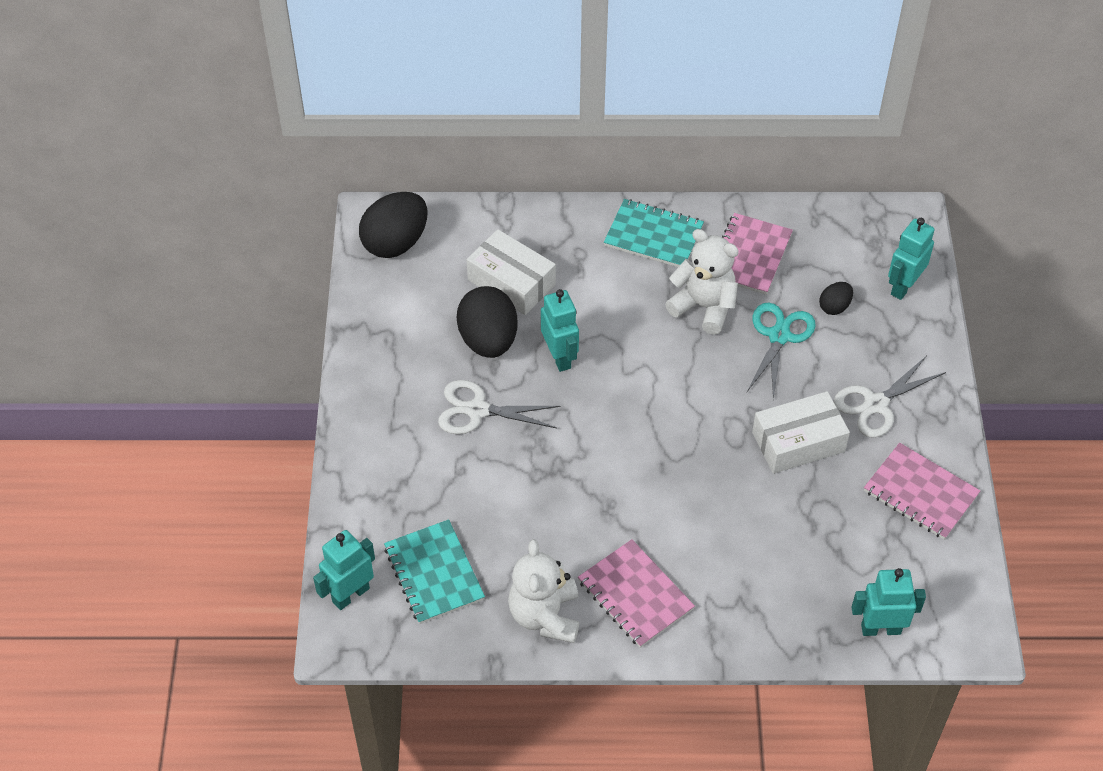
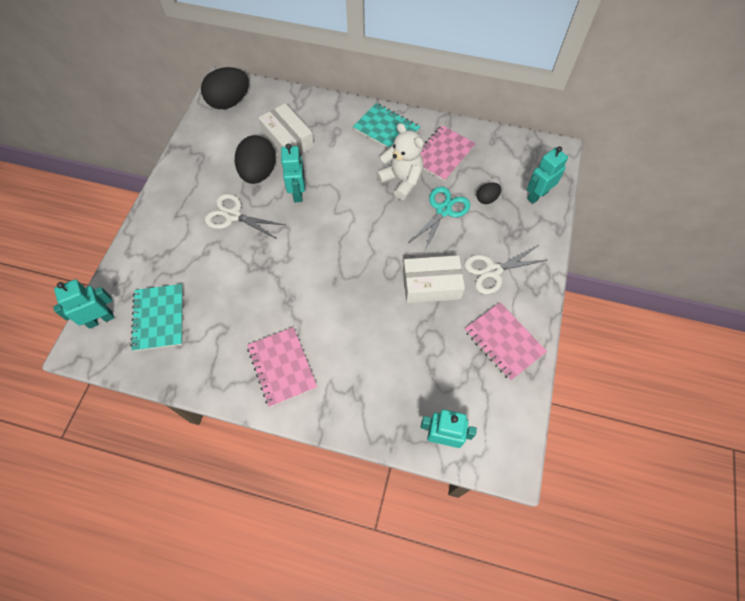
camera: 15 degrees right, 10 degrees up
(545, 615) = (217, 366): white teddy bear -> none

